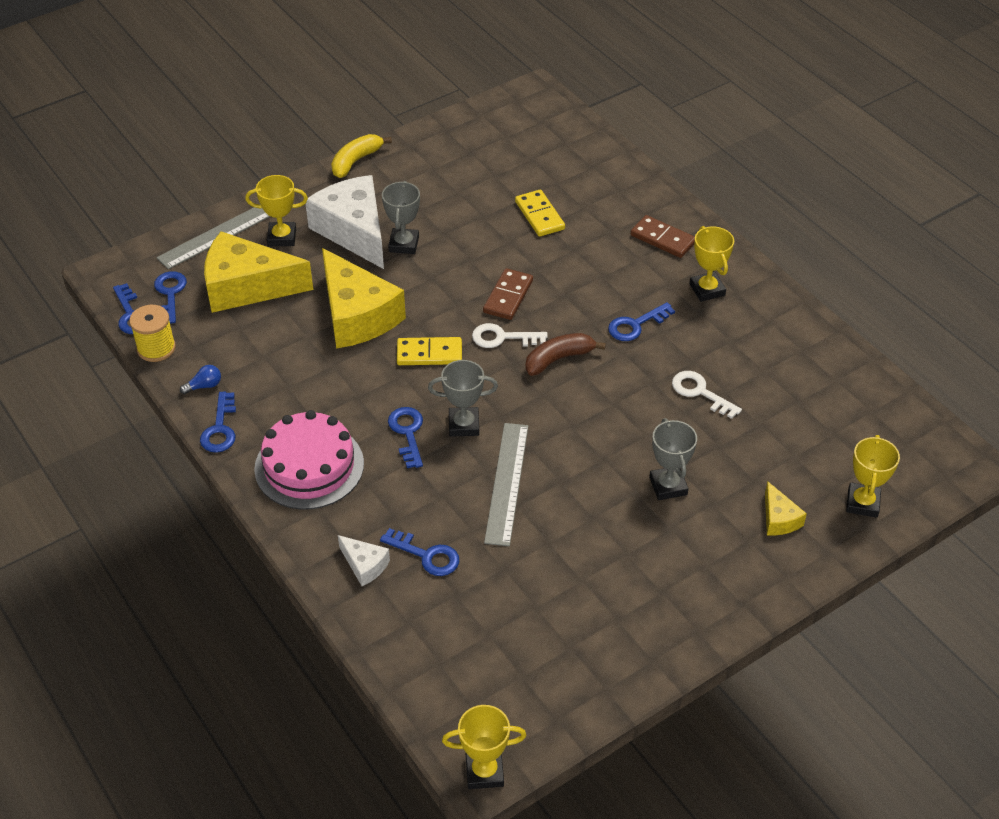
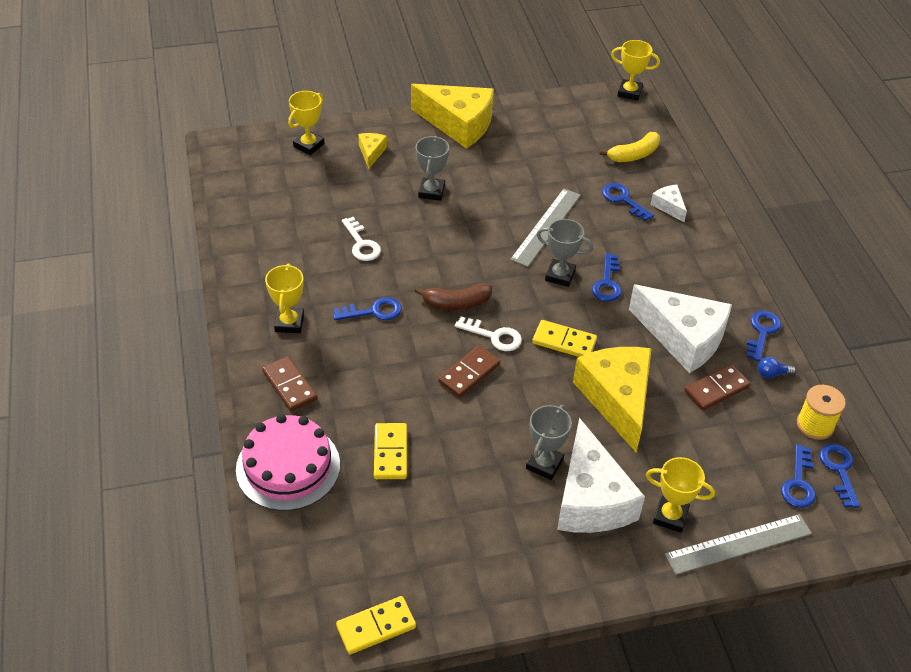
camera: 160 degrees left, 0 degrees up
(247, 286) = (718, 466): yellow cheese -> yellow cheese (458, 124)
(260, 353) = (716, 389): none -> brown domino
(306, 395) = (683, 338): none -> white cheese
(309, 466) = (693, 281): pink cake -> pink cake (288, 467)
(356, 161) = (558, 602): yellow banana -> yellow banana (634, 155)
(481, 115) = (376, 626): none -> yellow domino

